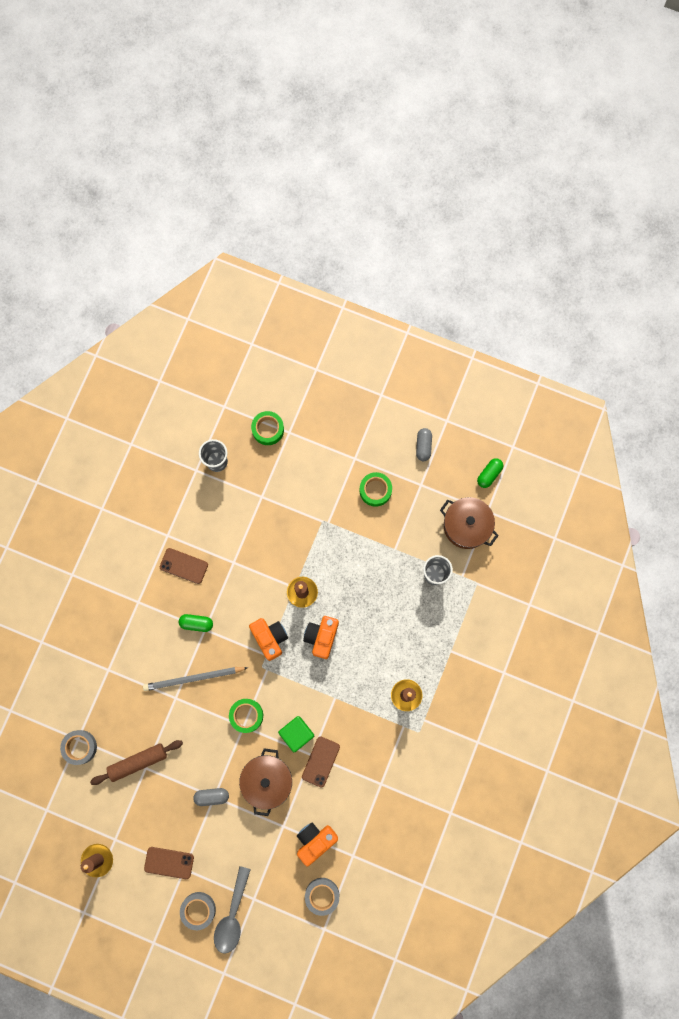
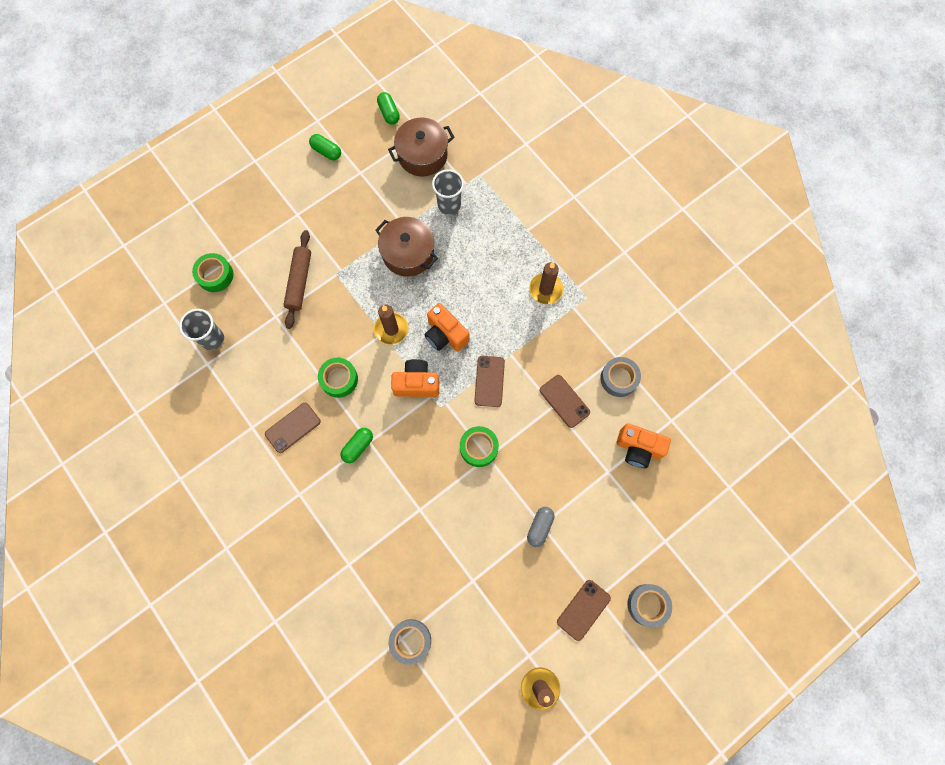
camera: 60 degrees left, 5 degrees down
(138, 762) = (462, 585): brown rolling pin -> brown rolling pin (299, 282)
(193, 678) = (411, 480): grey pencil -> none
(232, 915) = (671, 572): grey spoon -> none
(267, 780) = (554, 463): brown pot -> brown pot (408, 253)
(297, 733) = (524, 409): green cube -> none
(303, 693) = (489, 381): none -> brown phone
(315, 840) = (638, 448): orange camera -> orange camera turned 60 degrees counterclockwise
(322, 895) = (695, 471): grey tape -> grey tape (619, 379)
(375, 490) = (339, 213): green tape -> green tape (339, 379)
(423, 446) = (326, 151): grey capsule -> green capsule

